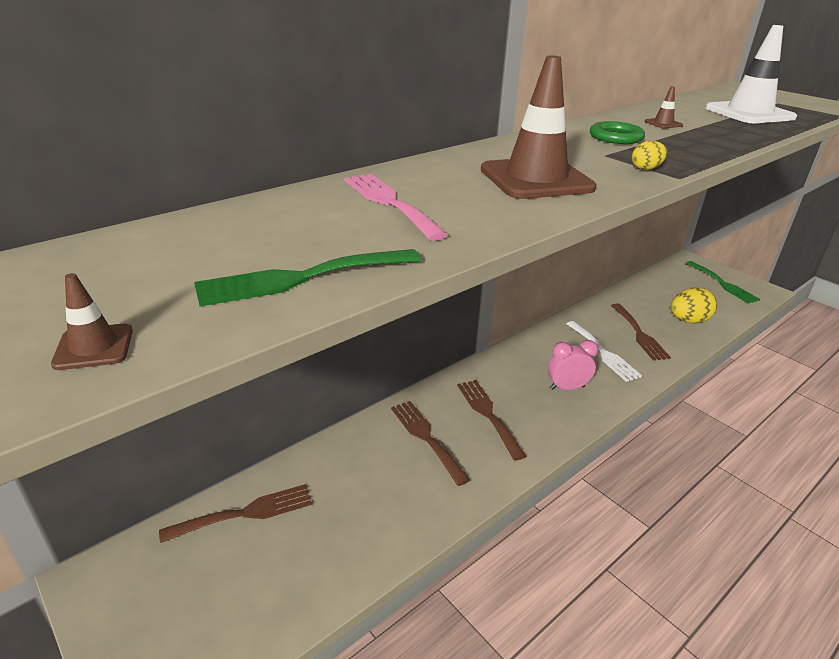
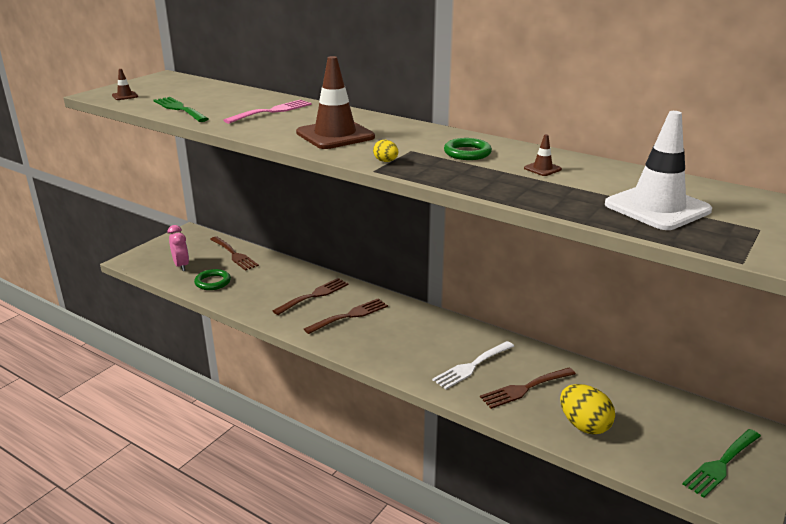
camera: 75 degrees right, 5 degrees down
(331, 553) = (213, 282): none -> green ring
(567, 388) = (403, 348): pink clock -> pink clock (181, 266)

